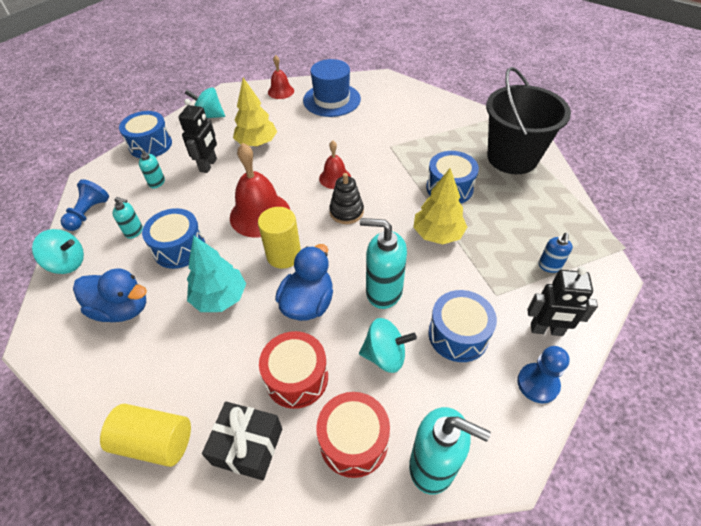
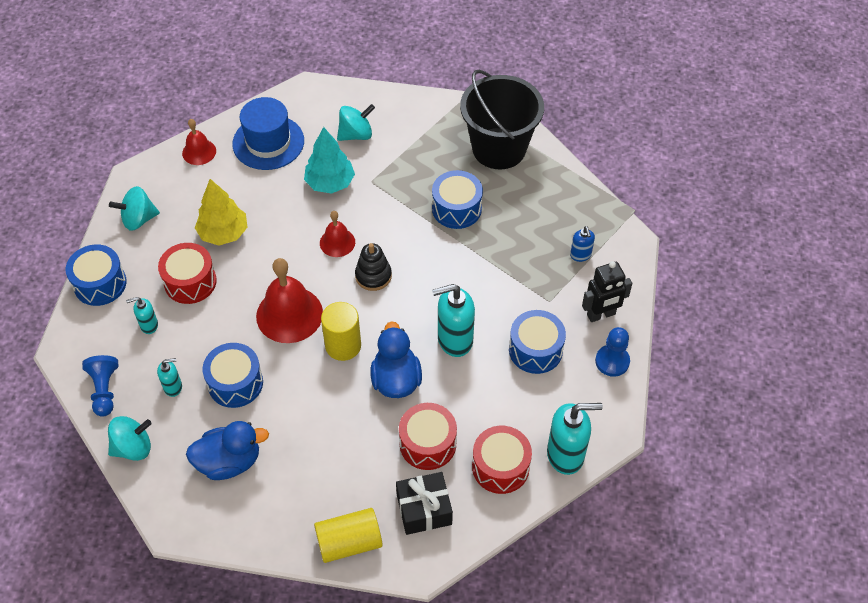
camera: 30 degrees left, 5 degrees up
(208, 165) = (190, 282): black robot -> red drum
(220, 298) = (313, 411): turquoise tree -> turquoise tree (330, 183)
(385, 355) = (487, 393): turquoise spinning top -> turquoise spinning top (356, 134)
(437, 234) = (471, 264): yellow tree -> none

